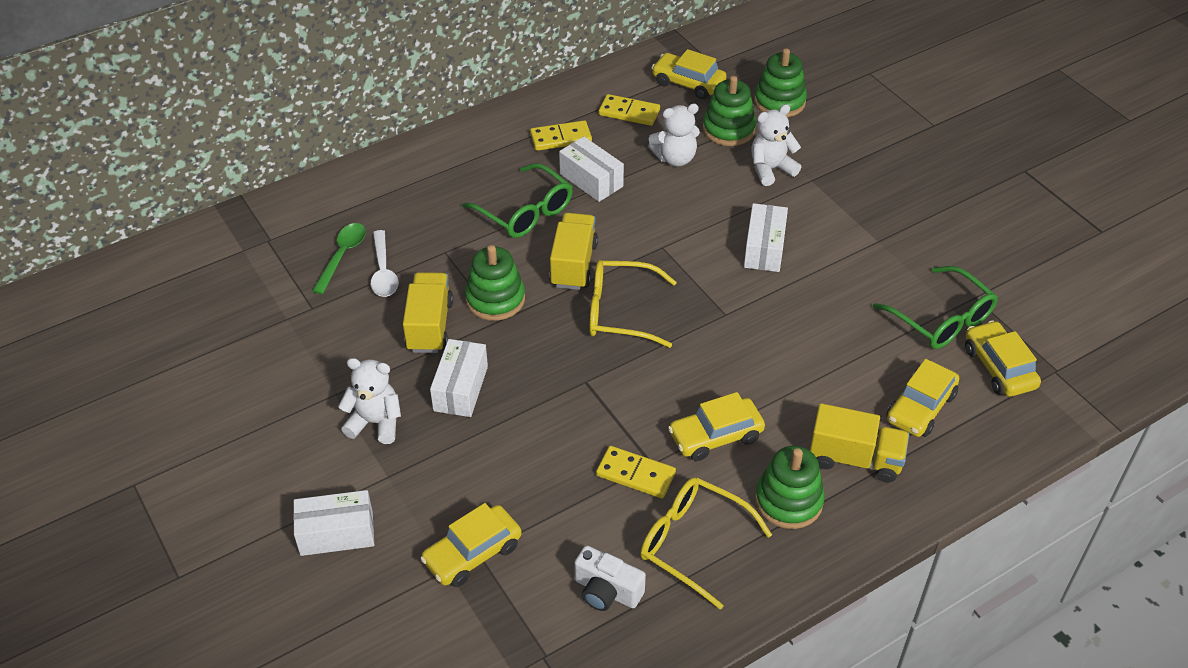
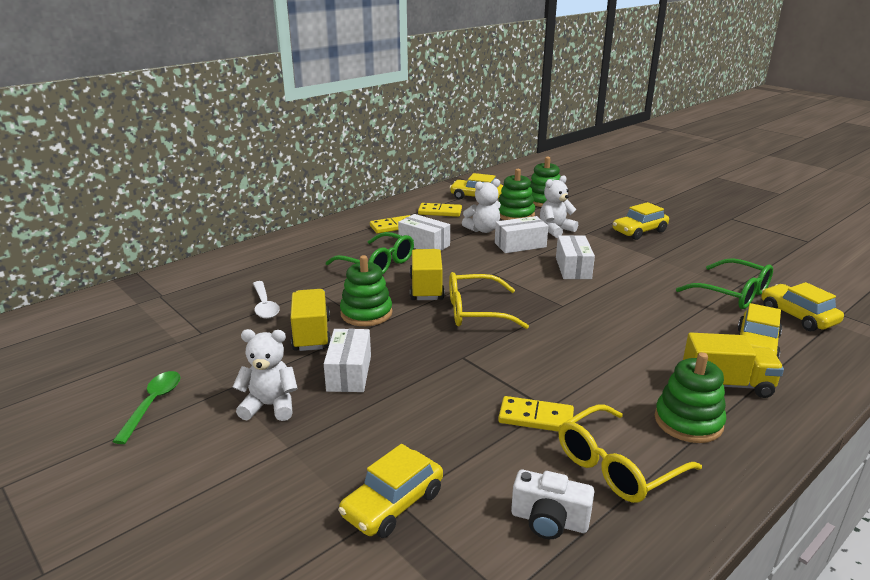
camera: 10 degrees left, 20 degrees down
(336, 533) = (237, 504): white box -> white box (520, 245)
(342, 256) = (227, 299): green spoon -> green spoon (153, 404)
(693, 543) = (617, 466): yellow glasses -> yellow glasses turned 60 degrees counterclockwise
(715, 436) = (595, 382): yellow car -> yellow car (639, 231)

